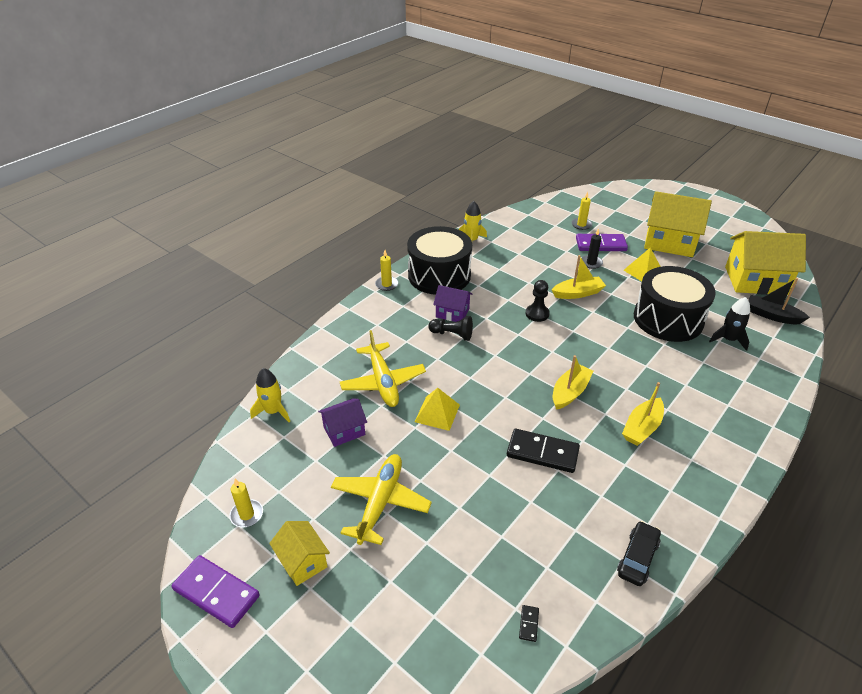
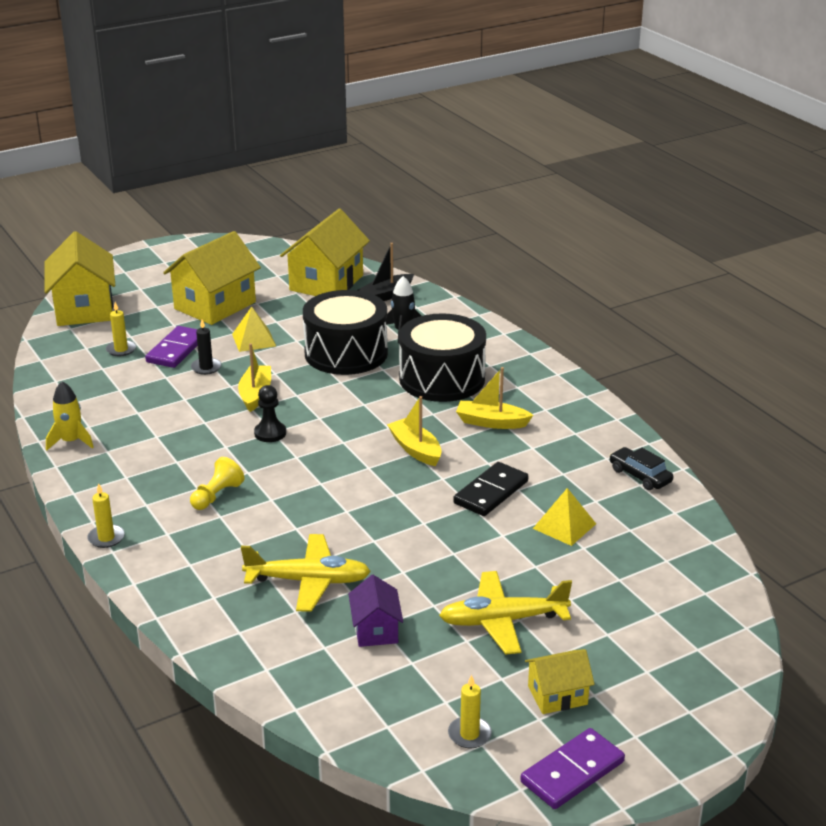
camera: 70 degrees left, 10 degrees down
(273, 411) = (301, 689): yellow rocket -> none
(380, 502) = (502, 621): yellow plane -> yellow plane turned 45 degrees counterclockwise
(437, 413) = (390, 550): yellow pyramid -> yellow pyramid (564, 526)
(439, 275) = (126, 487): black drum -> black drum (442, 379)
(452, 313) = (217, 495): purple house -> yellow pawn
(452, 334) = (259, 506): black pawn -> none
(528, 624) = (684, 557): black domino -> none
(613, 197) = (84, 309): none -> yellow house
(642, 428) = (491, 422): yellow boat -> yellow boat turned 135 degrees clockwise

